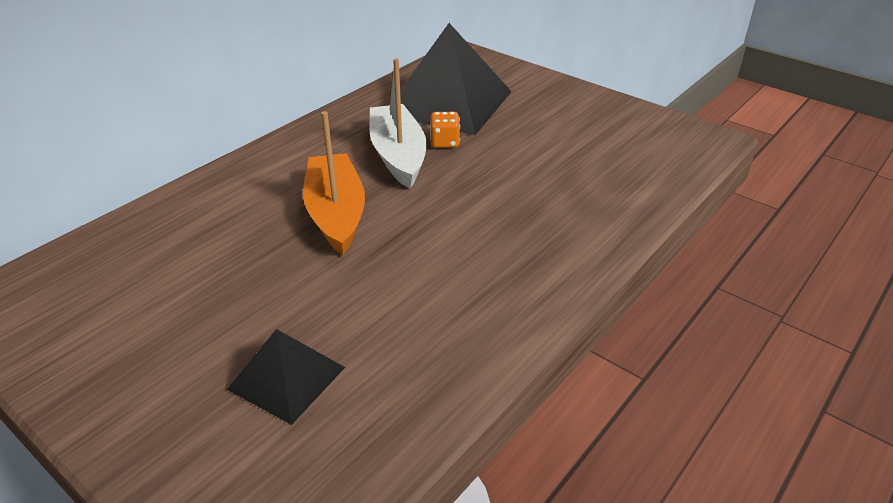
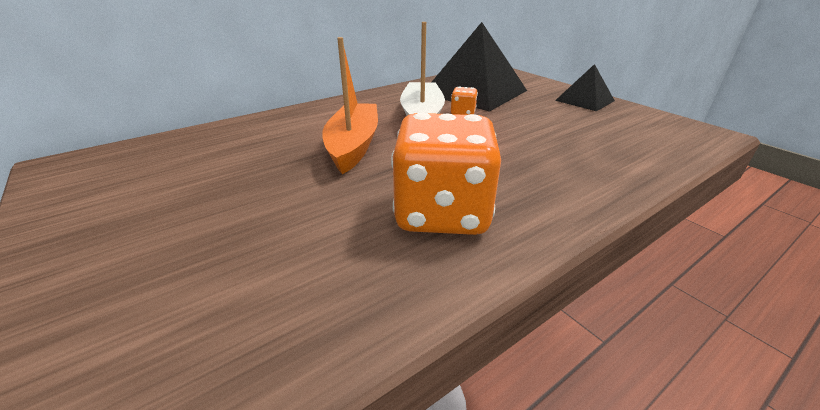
camera: 15 degrees right, 5 degrees down
(286, 378) = (227, 266): black pyramid -> black pyramid (584, 100)
(464, 285) = (442, 213): none -> orange dice

